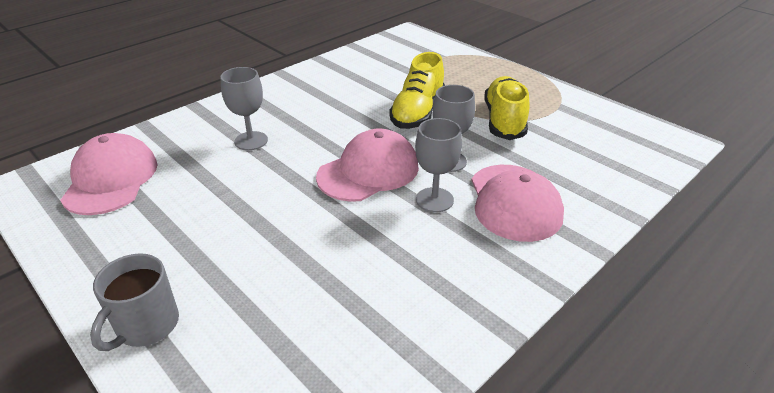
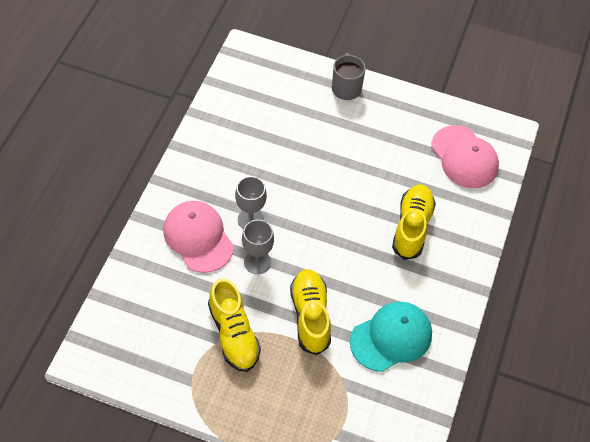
camera: 150 degrees right, 20 degrees up
(251, 141) = (411, 227): grey goblet -> yellow shoe
(352, 84) = (391, 337): none -> turquoise cap
(368, 171) = (307, 229): pink cap -> none

